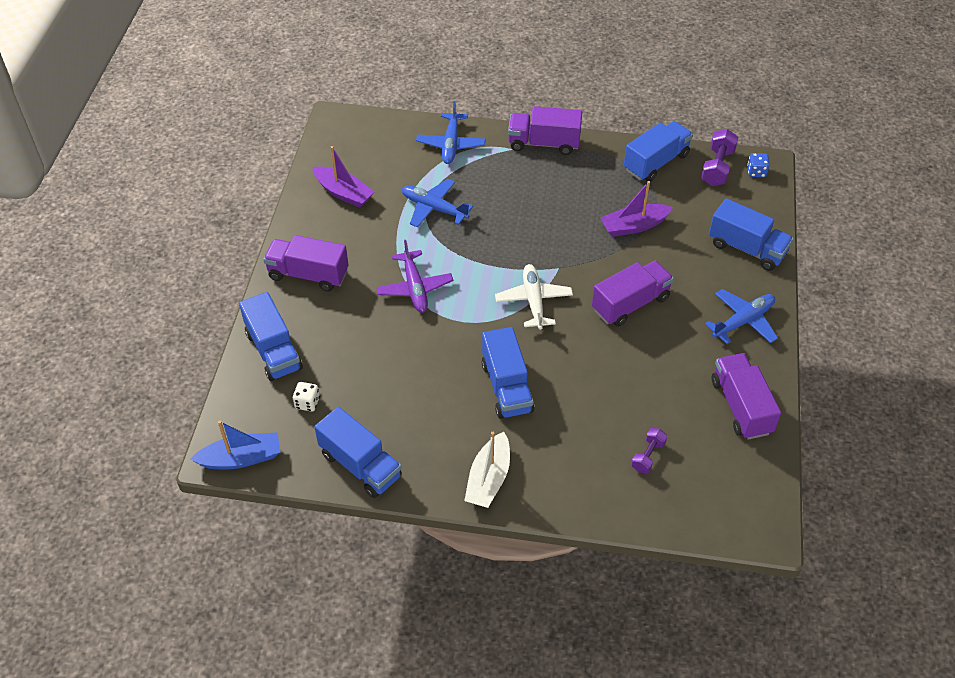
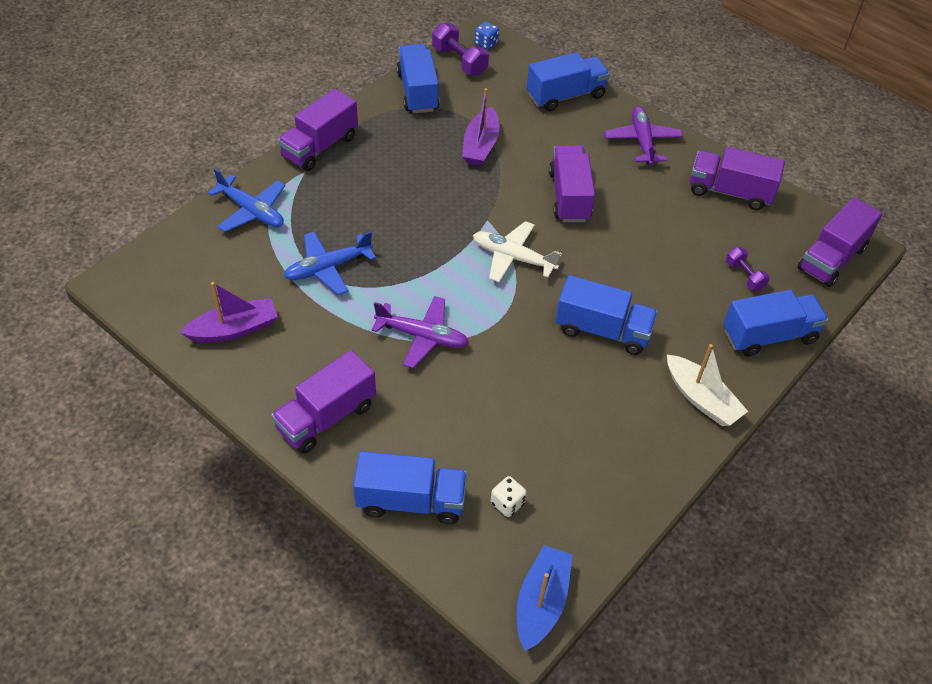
camera: 60 degrees left, 0 degrees up
(360, 465) = (621, 495): blue truck -> blue truck (769, 336)
(728, 512) = (831, 258): none -> purple truck
(743, 321) = (642, 141): blue plane -> purple plane

